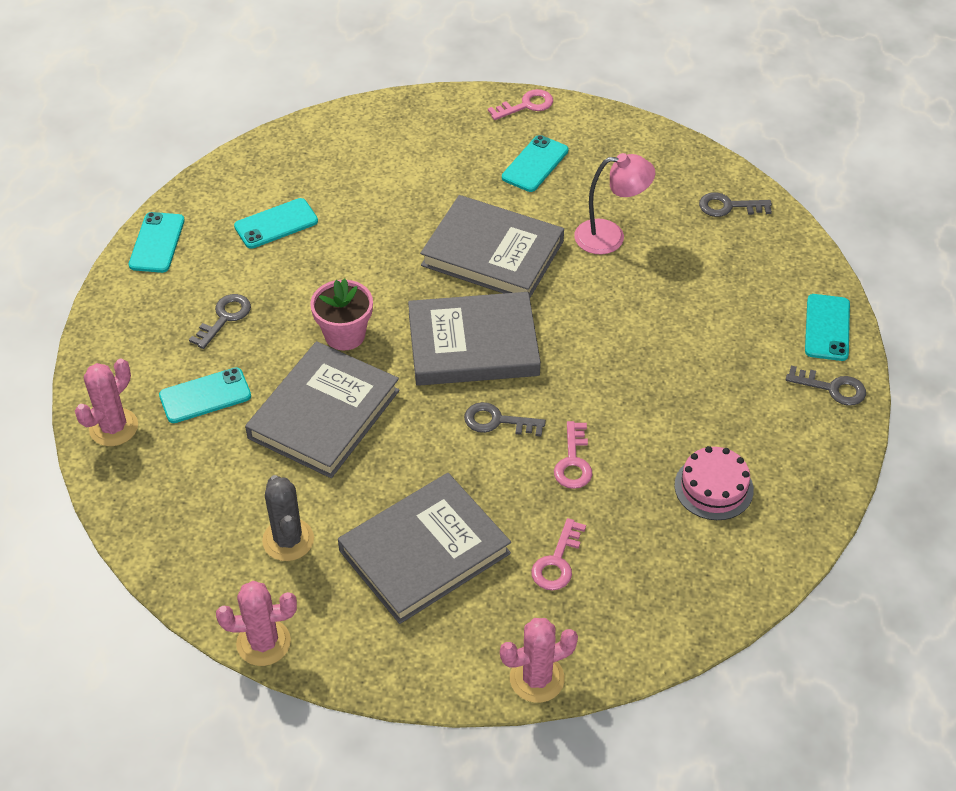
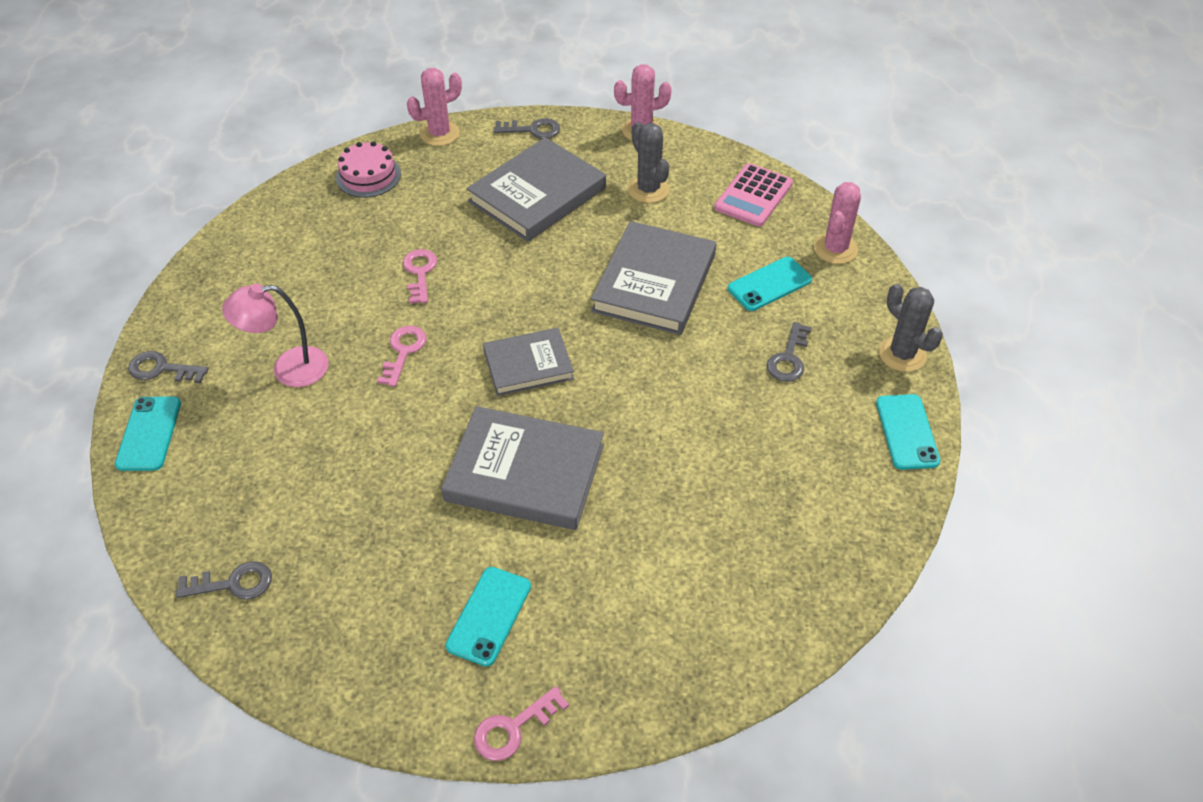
camera: 170 degrees right, 0 degrees up
(117, 307) = (902, 354): none -> grey cactus
(167, 512) = (753, 196): none -> pink calculator
(276, 224) = (786, 475): turquoise phone -> none
(345, 335) = (661, 357): pink flower pot -> none
(473, 344) = (528, 365): grey book -> grey book, size x0.62
(497, 421) = (493, 297): grey key -> grey key (532, 130)
(557, 561) = (429, 201): pink key -> pink key (403, 352)
(610, 236) = (386, 516): pink lamp -> pink lamp (288, 369)
(713, 487) = (294, 268): pink cake -> pink cake (368, 176)

